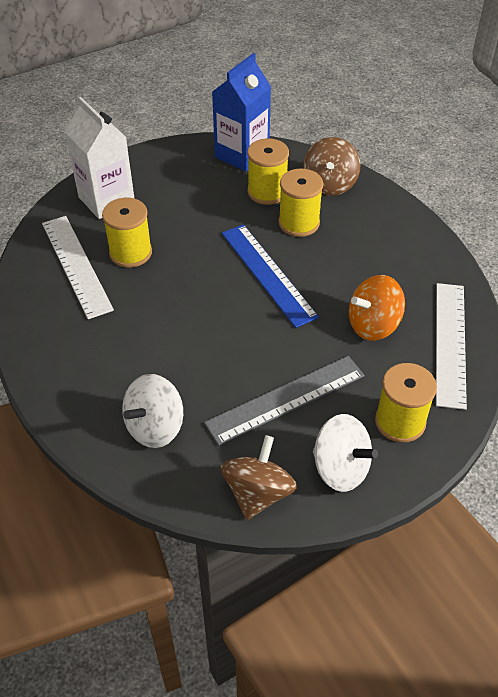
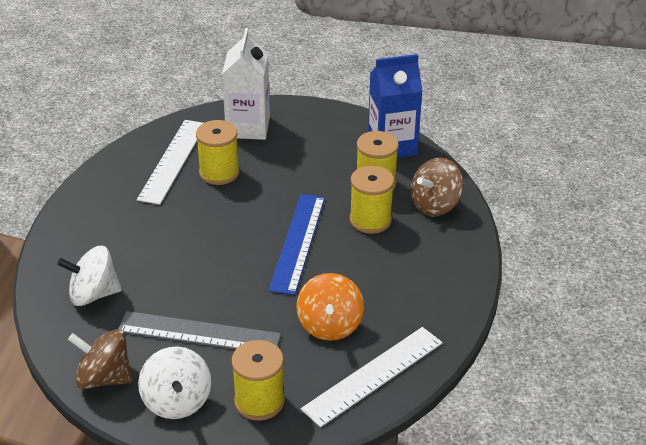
camera: 40 degrees right, 10 degrees down
(258, 493) = (104, 377): brown spinning top -> brown spinning top turned 135 degrees counterclockwise
(373, 325) = (329, 325): orange spinning top -> orange spinning top turned 105 degrees counterclockwise

